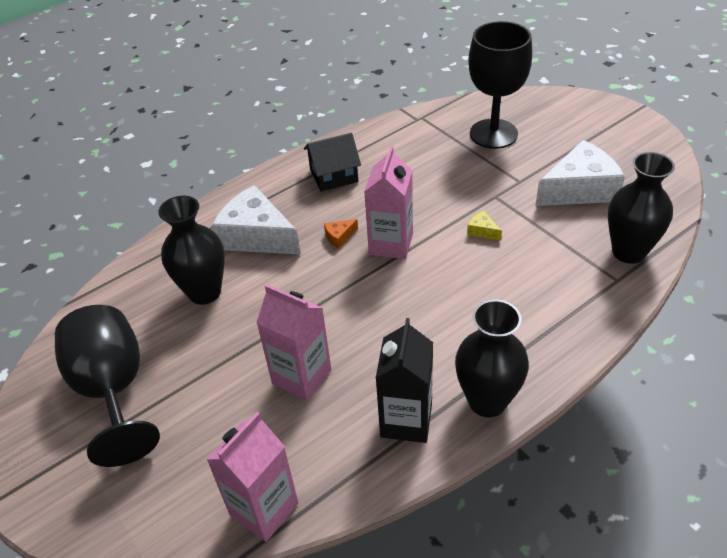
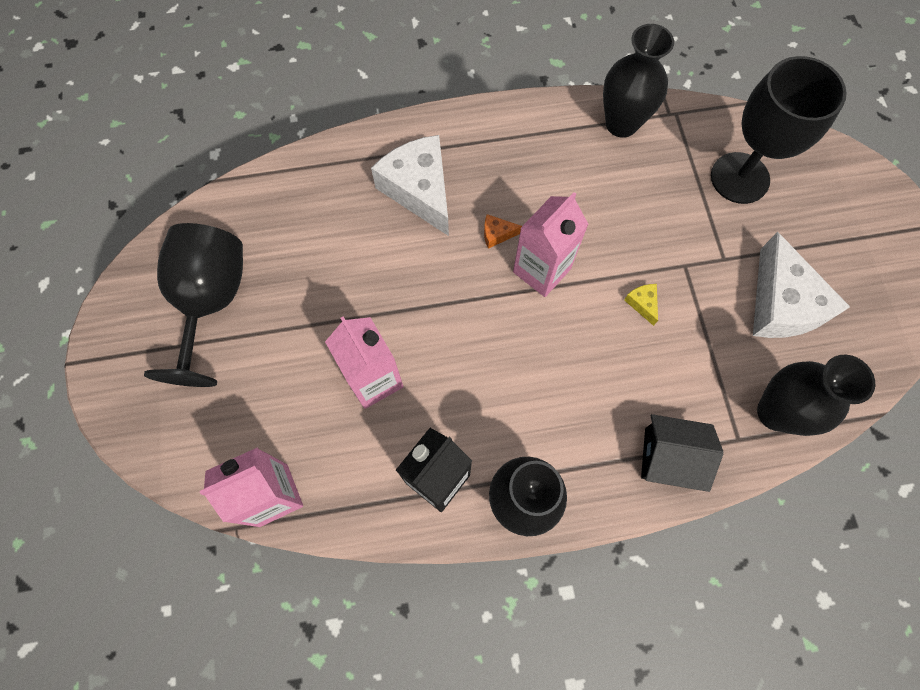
camera: 25 degrees right, 25 degrees up
(204, 292) = (338, 234): black vase -> black vase (621, 124)
(334, 175) = (536, 149): black house -> black house (669, 457)
(579, 189) = (781, 304): white cheese -> white cheese turned 75 degrees clockwise

